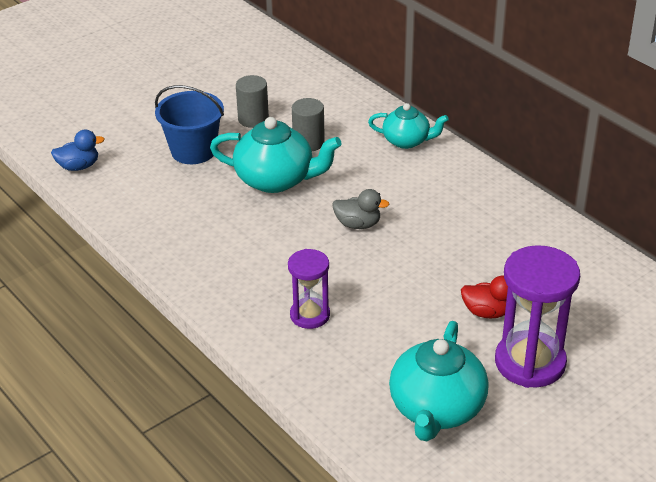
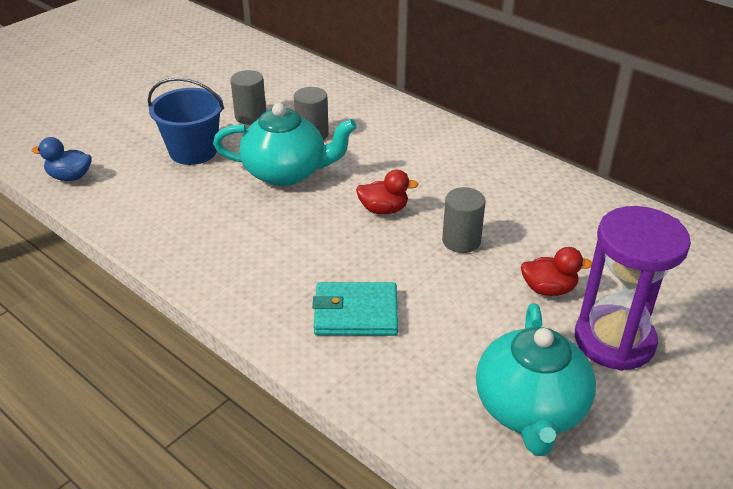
camera: 10 degrees left, 0 degrees up
(79, 166) = (70, 177): blue duck -> blue duck turned 150 degrees counterclockwise
(310, 315) = (356, 313): purple hourglass -> turquoise wallet
(358, 224) = (383, 209): grey duck -> red duck
(407, 141) = (411, 125): turquoise teapot -> none
(421, 261) = (461, 241): none -> grey cylinder

